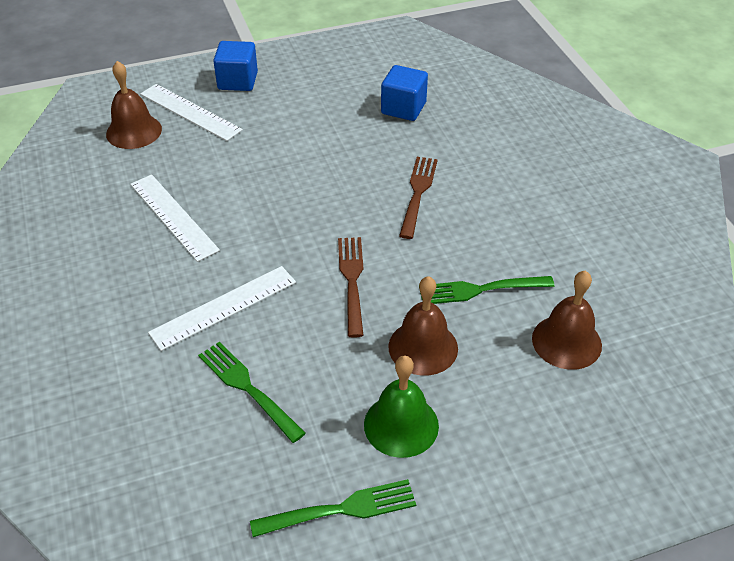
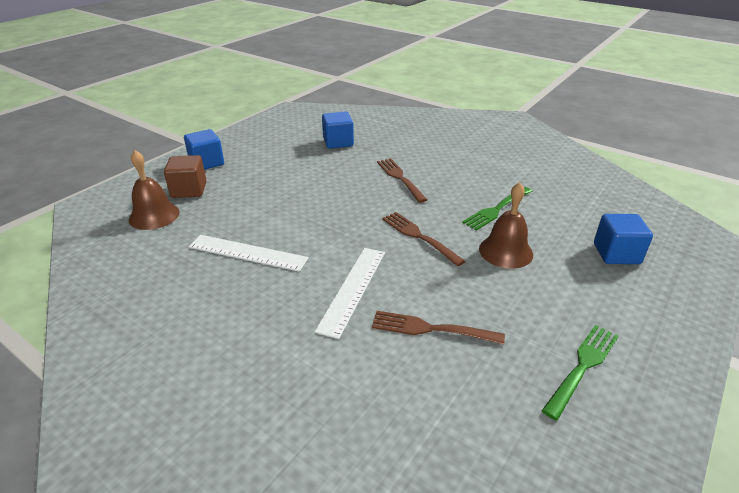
camera: 35 degrees left, 10 degrees down
(190, 112) = (189, 190): white ruler -> brown cube
(249, 389) = (432, 329): green fork -> brown fork
(401, 425) = (549, 298): green bell -> none
(549, 419) = (616, 253): none -> blue cube
(566, 341) = (572, 213): brown bell -> none

